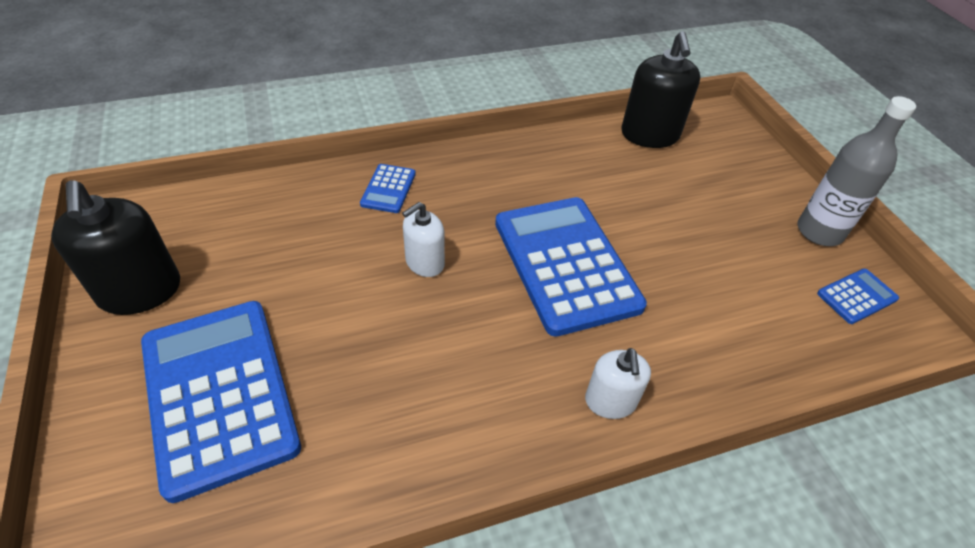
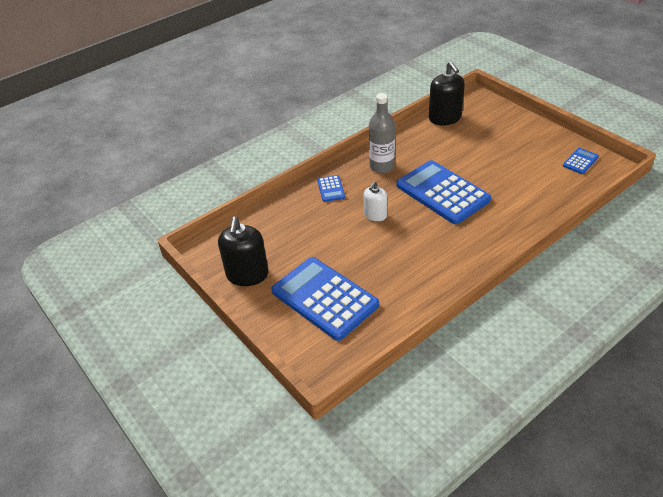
camera: 15 degrees left, 5 degrees down
(140, 291) = (247, 275): black soap dispenser -> black soap dispenser turned 45 degrees clockwise
(610, 401) = (497, 240): white soap dispenser -> none
(819, 232) = (551, 138): grey bottle -> grey bottle (382, 166)

